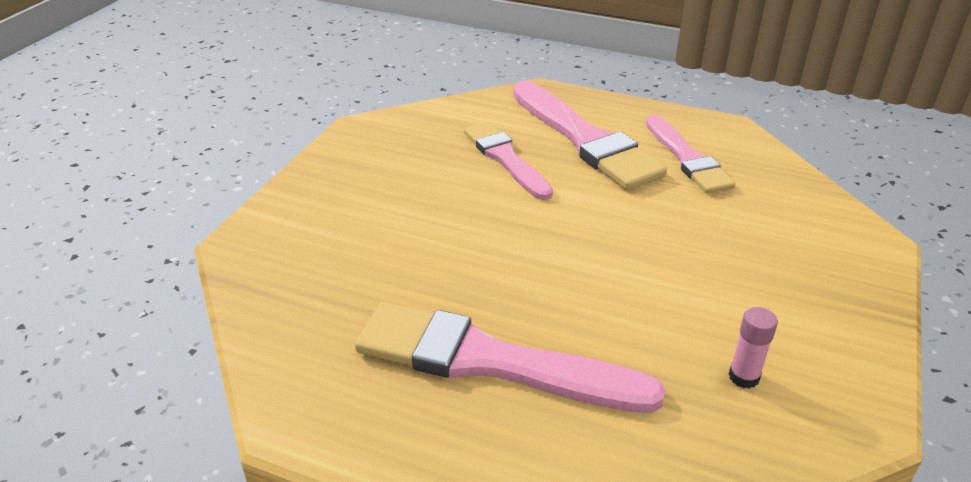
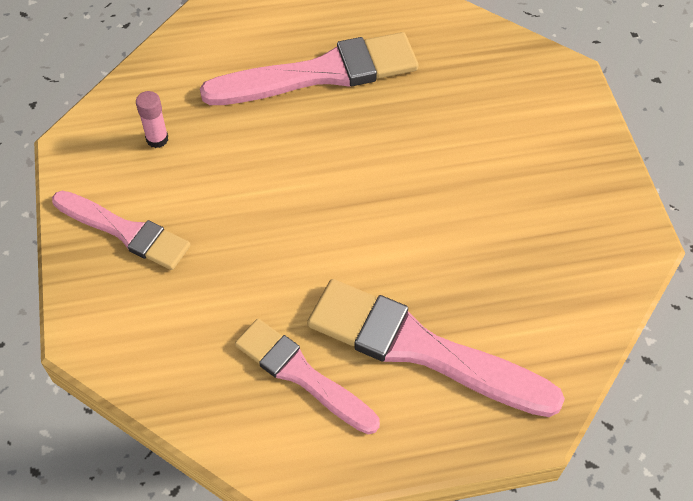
camera: 145 degrees right, 20 degrees up
(505, 158) = (472, 273): pink brush -> pink brush (125, 231)

